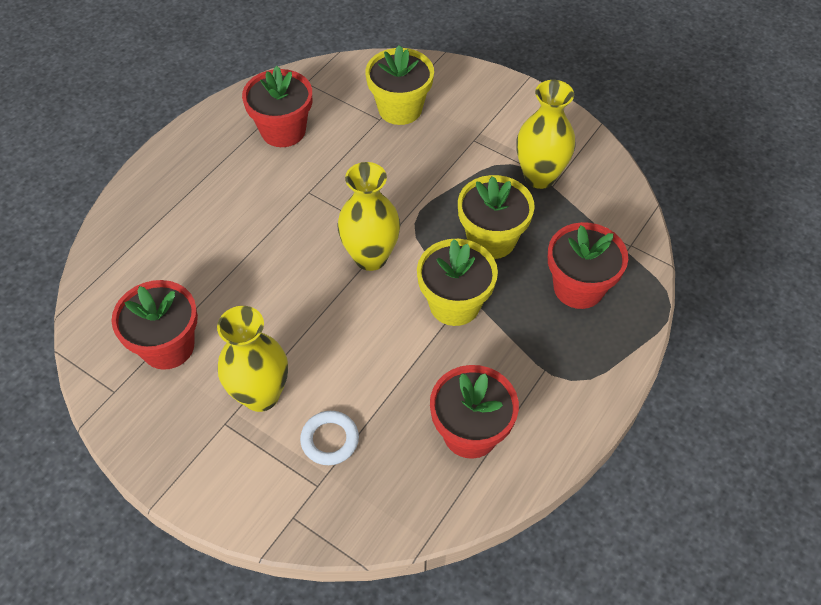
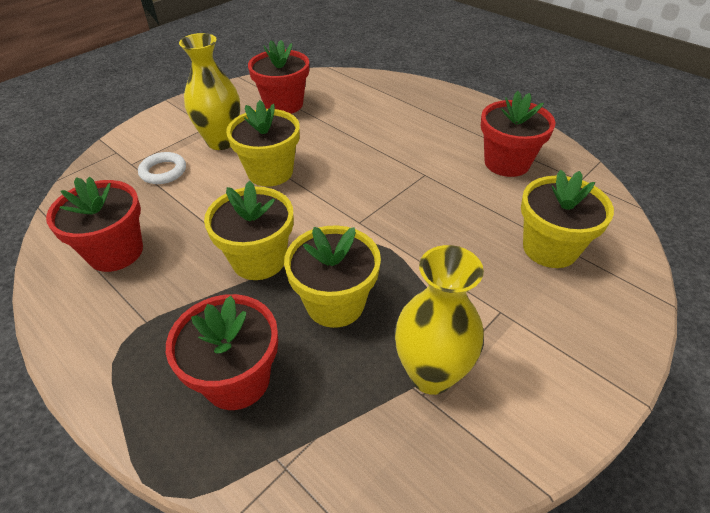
camera: 100 degrees right, 10 degrees down
(319, 326) = (270, 172): none -> yellow flower pot
(370, 257) = (336, 207): yellow vase -> none

